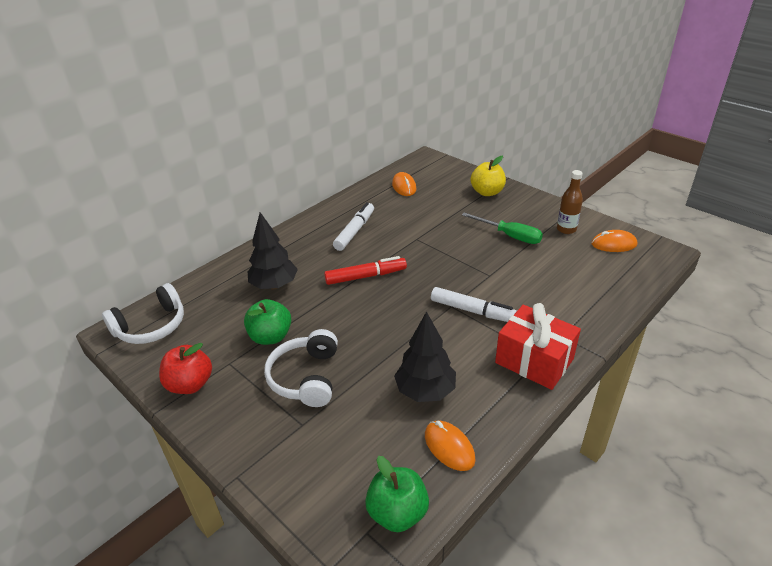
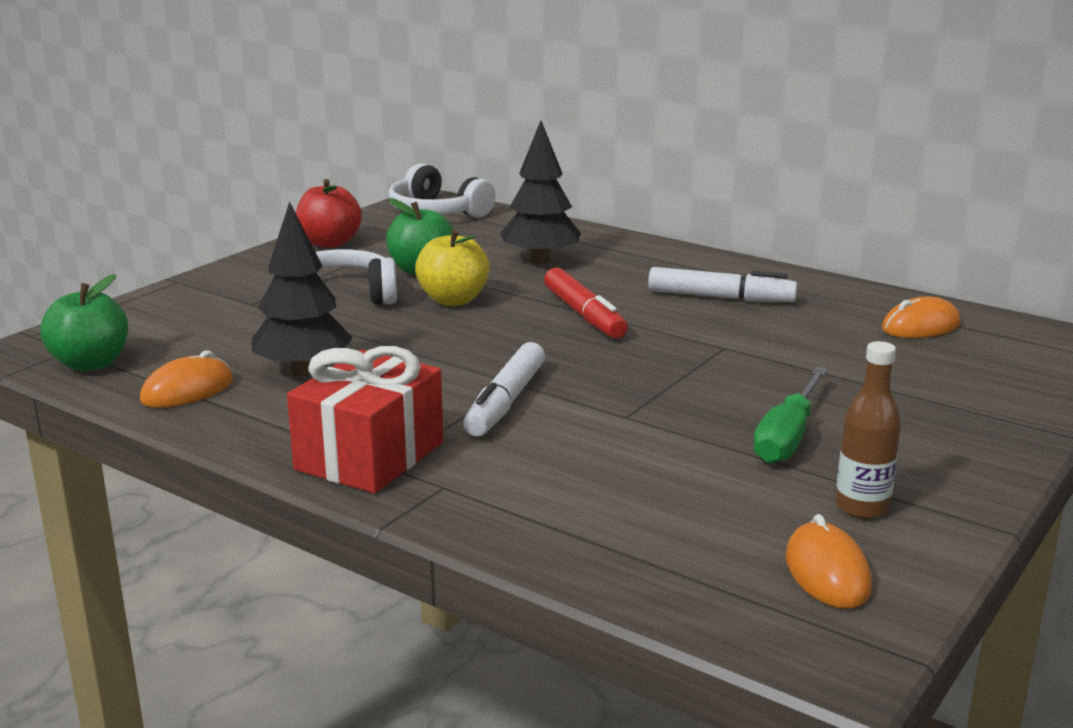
camera: 80 degrees right, 15 degrees down
(487, 192) = (972, 411): yellow apple -> yellow apple (453, 300)

